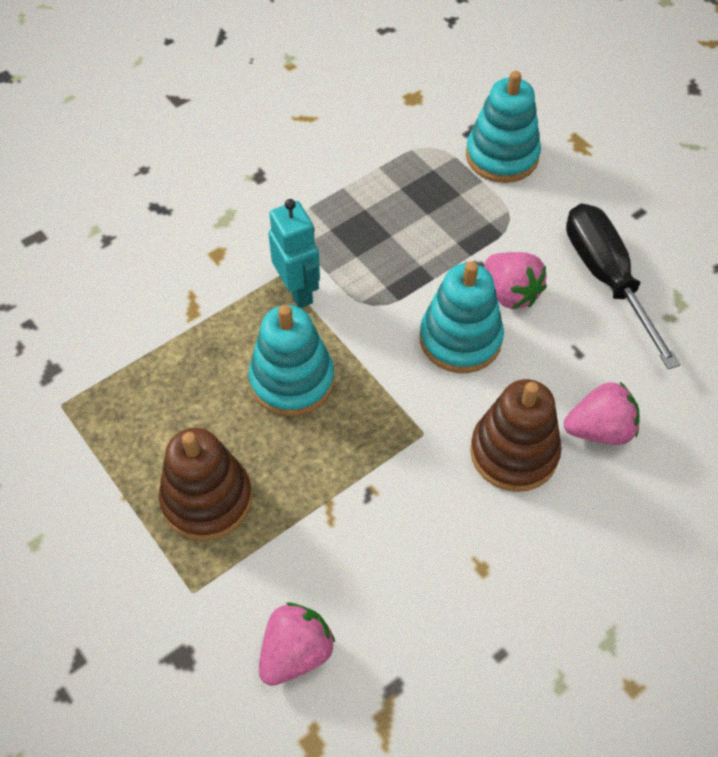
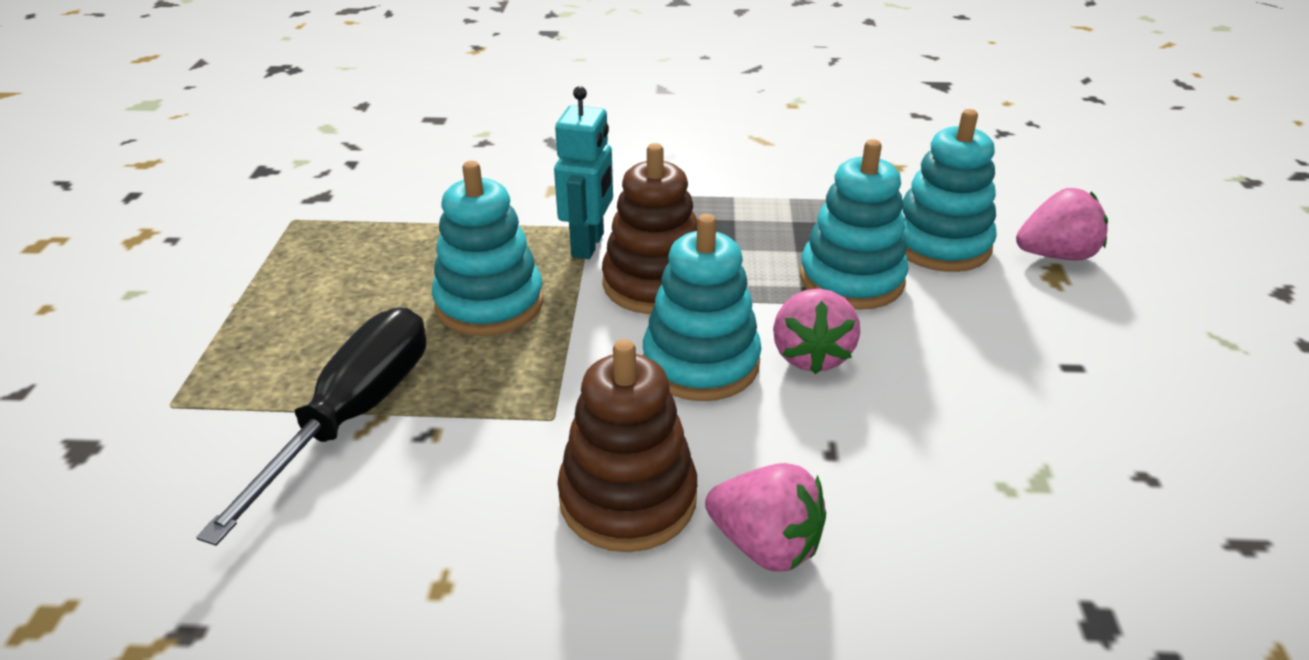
camera: 40 degrees right, 20 degrees down
(207, 499) = (289, 345): brown stacking toy -> brown stacking toy (655, 283)
(296, 653) = (161, 521): pink strawberry -> pink strawberry (1055, 255)
(479, 218) = (851, 279): none -> turquoise stacking toy
(606, 278) = (954, 403): black screwdriver -> black screwdriver (354, 415)

